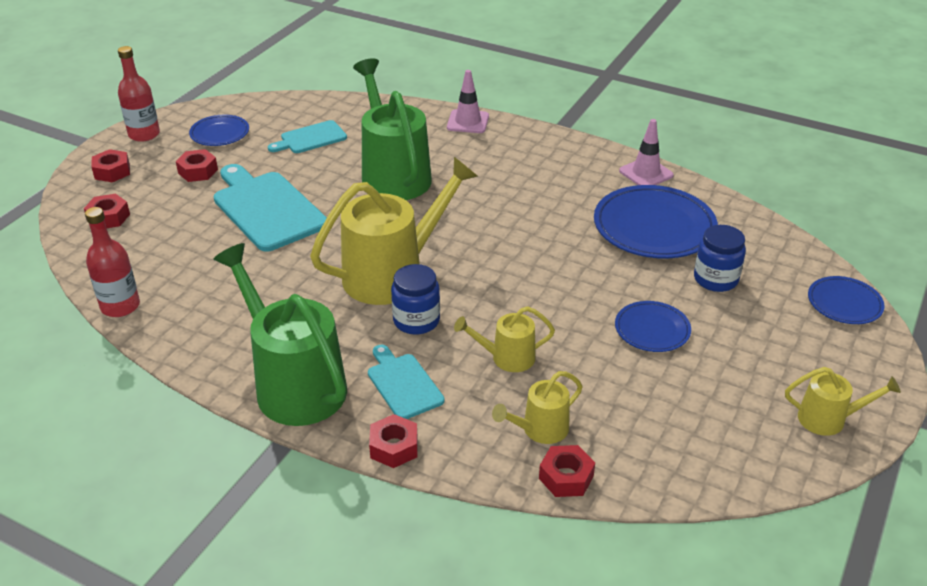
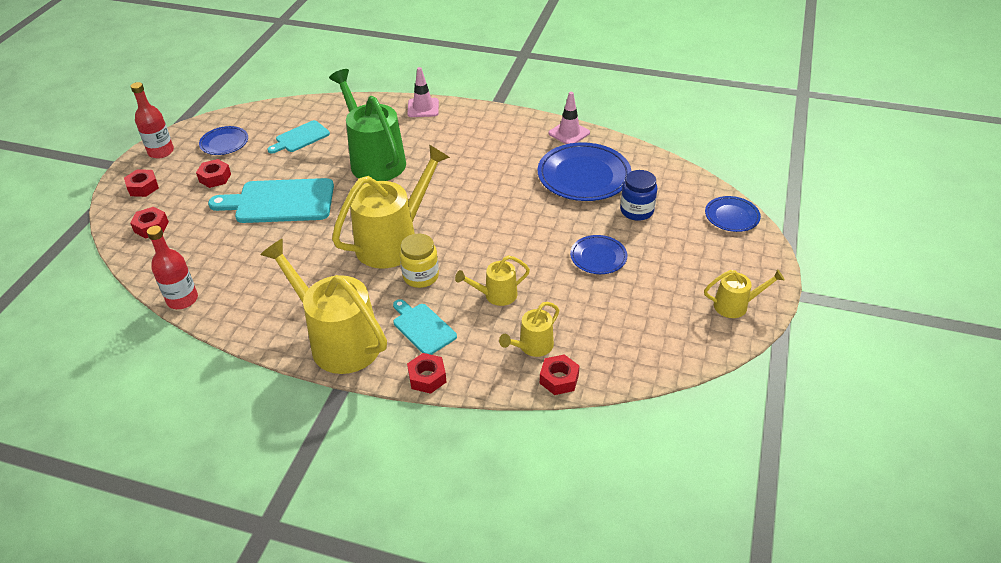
camera: 10 degrees left, 5 degrees up
(267, 209) = (280, 202): turquoise cutting board -> turquoise cutting board turned 45 degrees counterclockwise
(293, 383) = (338, 340): green watering can -> yellow watering can
(416, 320) = (421, 276): blue jar -> yellow jar

